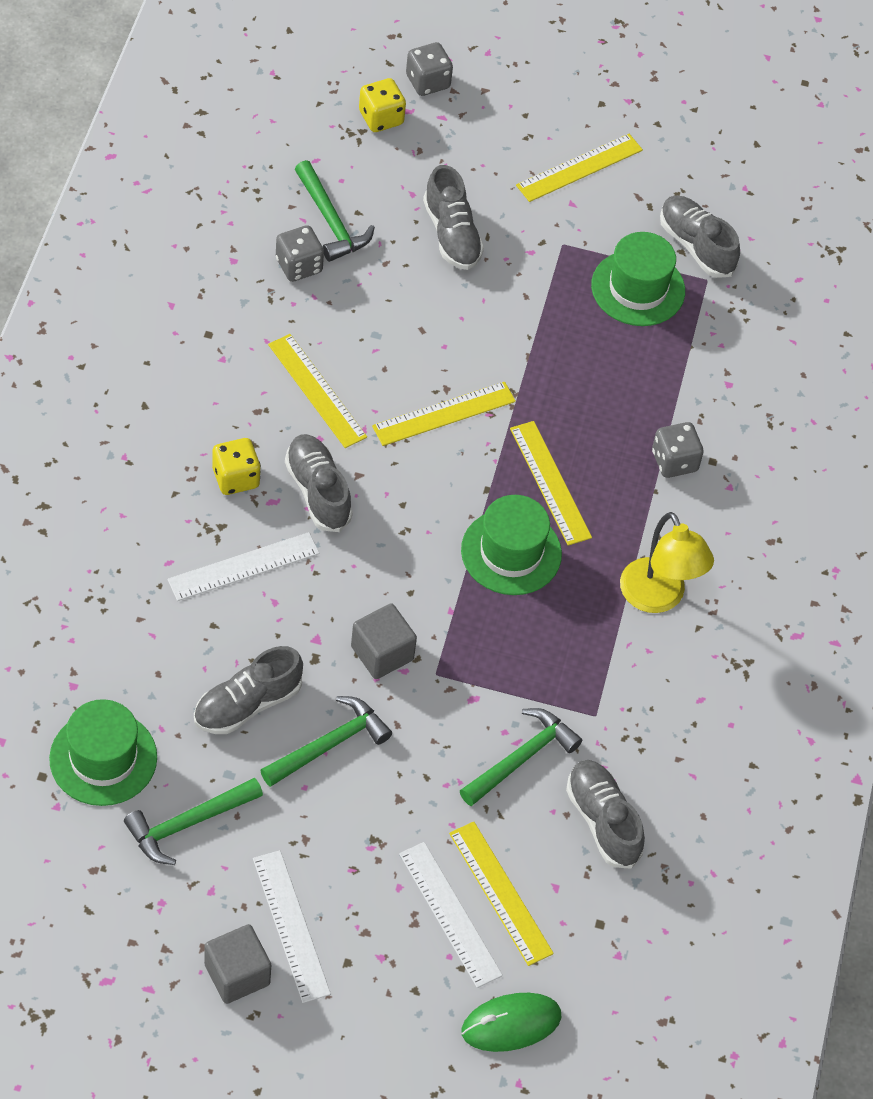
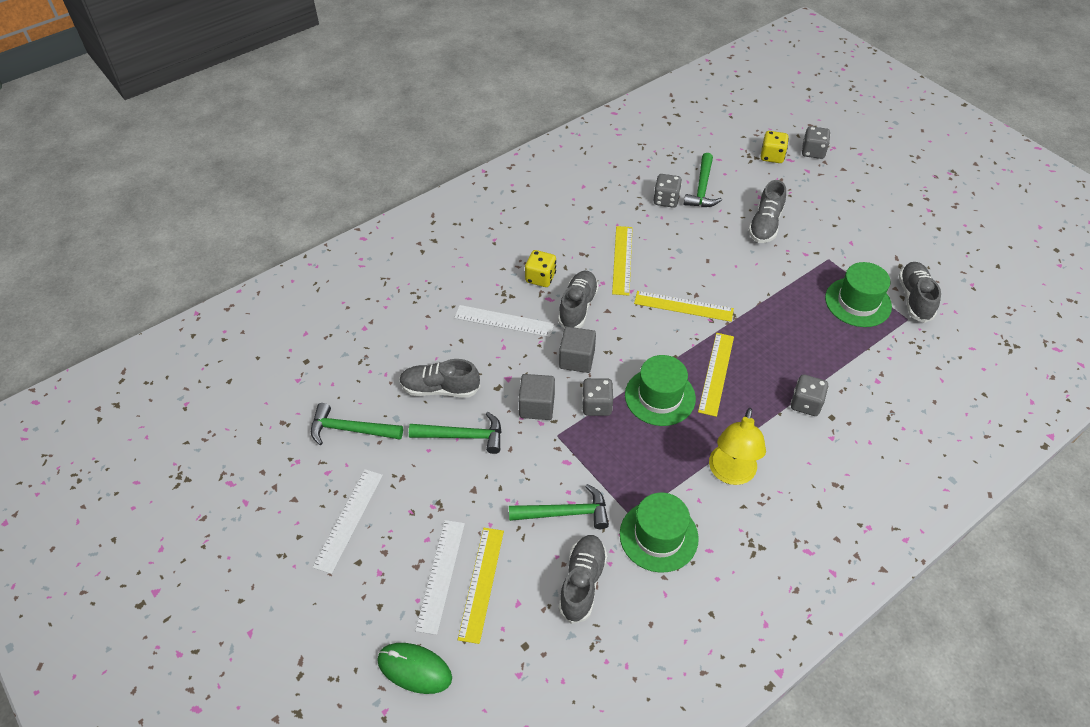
camera: 45 degrees right, 5 degrees down
(103, 758) = (343, 370): green hat -> green hat (658, 536)
(237, 974) = (295, 526): grey cube -> grey cube (577, 359)
(449, 608) = (596, 405): none -> grey dice
(579, 168) = (870, 228): yellow ruler -> none

